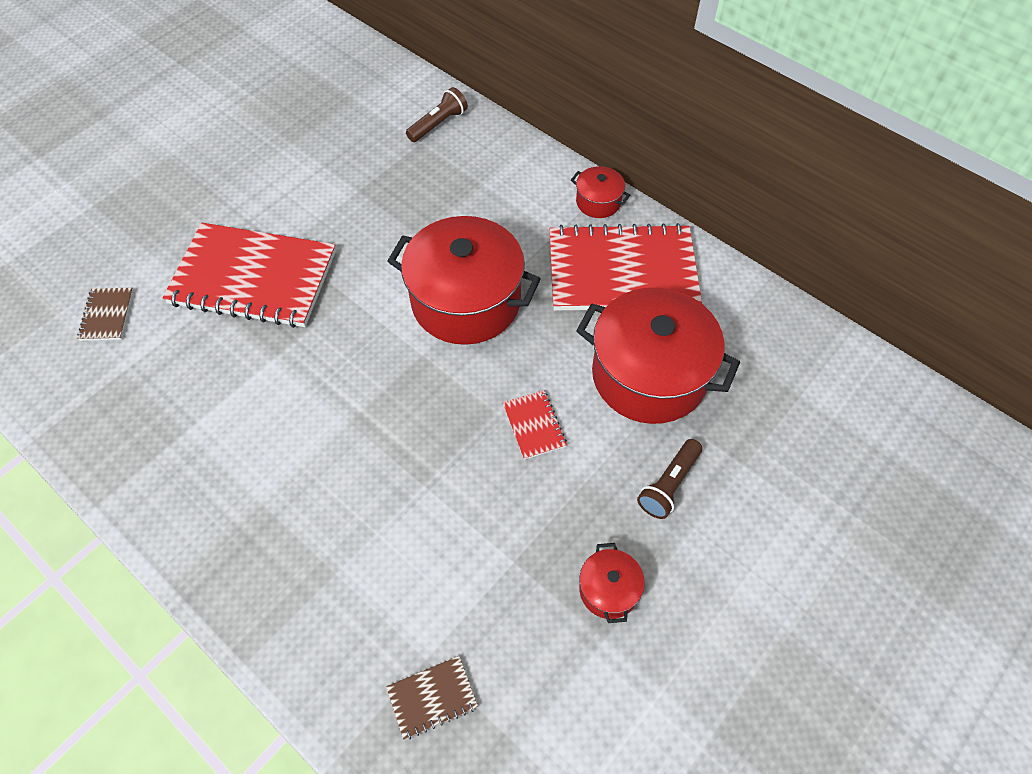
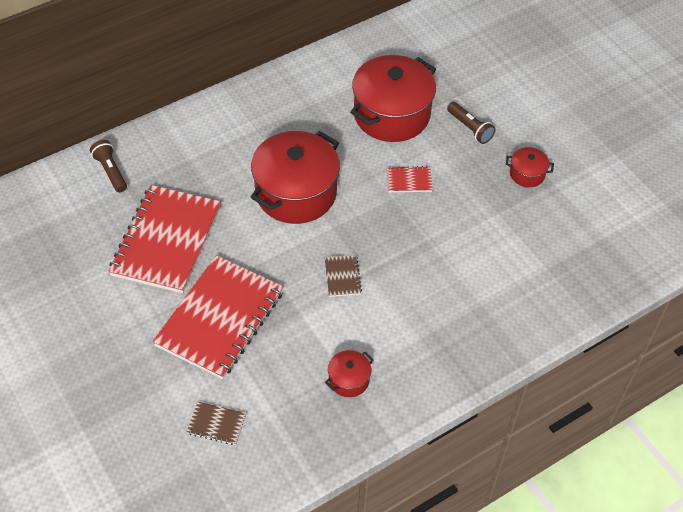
camera: 75 degrees left, 5 degrees down
(432, 698) = (570, 270): brown notebook -> brown notebook (342, 276)
(598, 202) = (238, 99): red pot -> red pot (349, 380)
(622, 271) = (305, 104): red notebook -> red notebook (166, 240)

